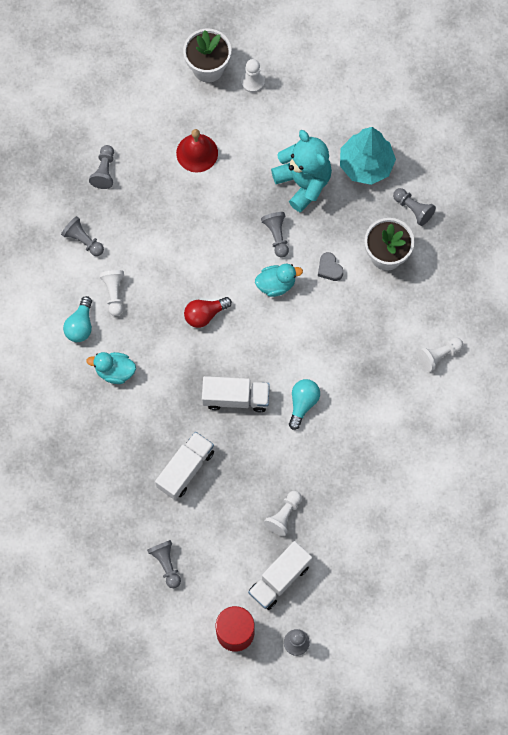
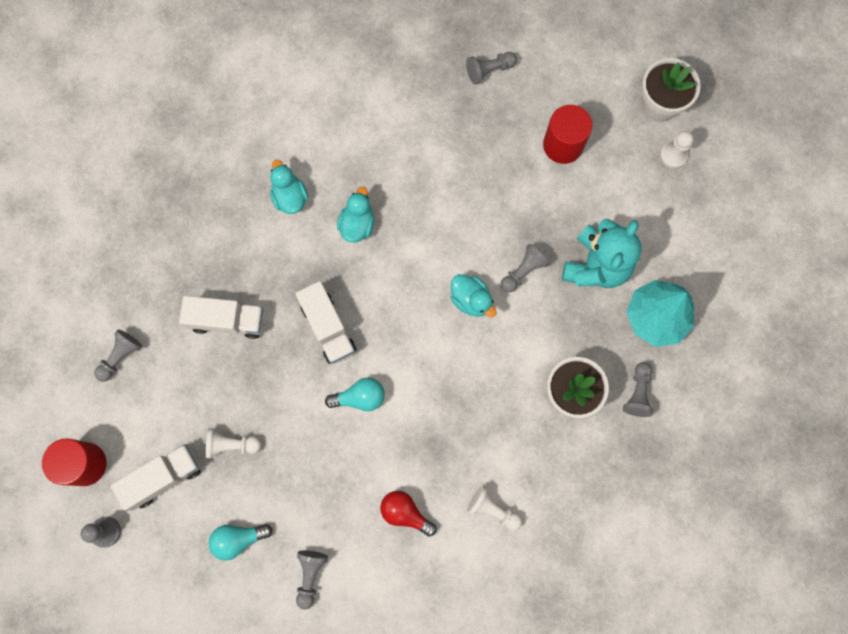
camera: 60 degrees right, 5 degrees up
(80, 325) = (318, 138): turquoise light bulb -> turquoise light bulb (238, 539)
(83, 240) = (406, 92): grey pawn -> grey pawn (310, 575)
(114, 293) = (369, 151): white pawn -> none
(167, 334) = (357, 224): none -> turquoise duck
(197, 153) = (563, 145): red bell -> red cylinder
(205, 314) = (398, 248): red light bulb -> red light bulb (405, 513)
(279, 579) = (163, 477): white truck -> white truck turned 135 degrees clockwise
(329, 269) = (520, 343): grey heart -> none

